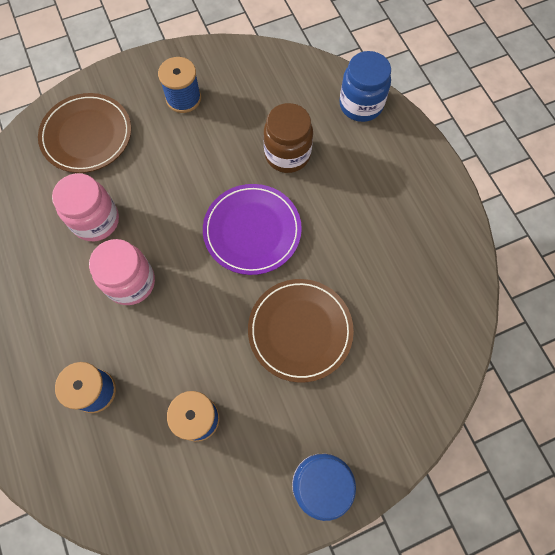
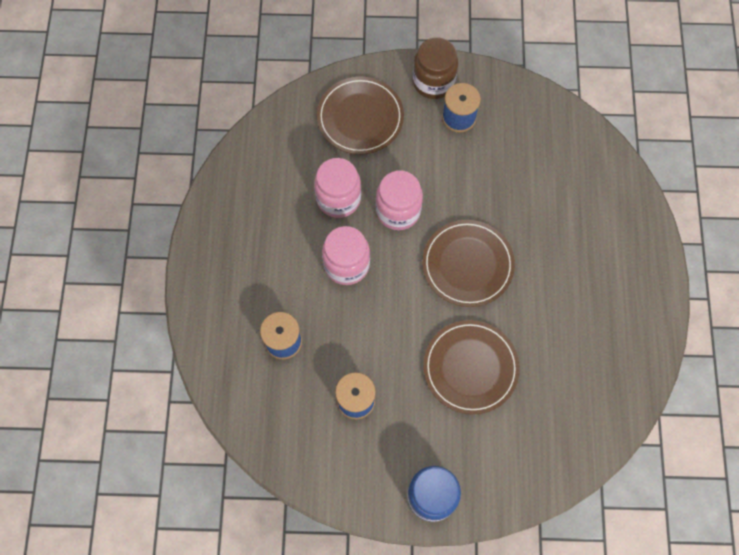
camera: 25 degrees right, 0 degrees up
(161, 208) = (398, 211): none -> pink jar
(252, 230) = (467, 264): purple plate -> brown plate
(287, 154) = (529, 209): brown jar -> brown jar (433, 82)
(361, 105) = (619, 190): blue jar -> none

